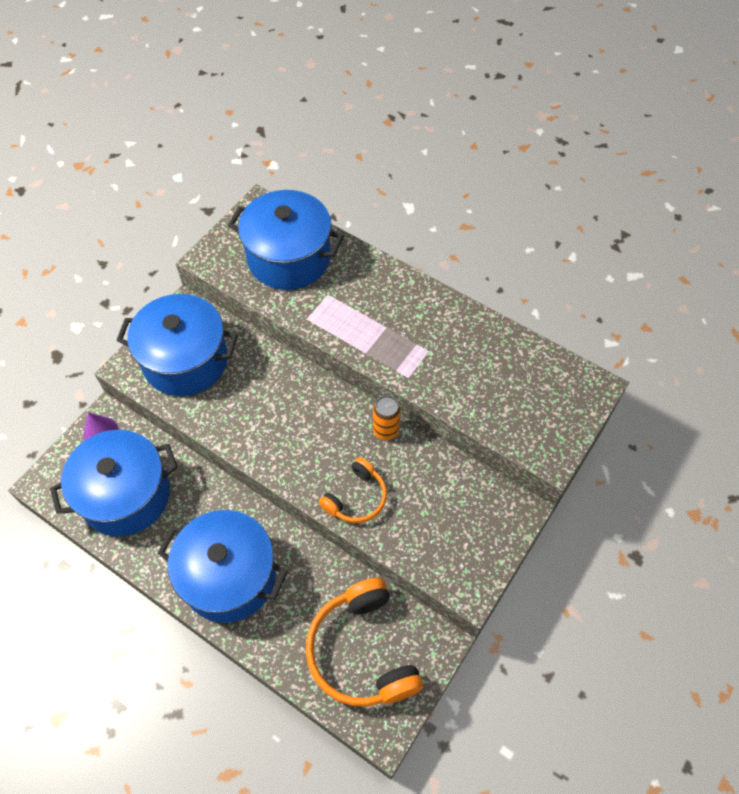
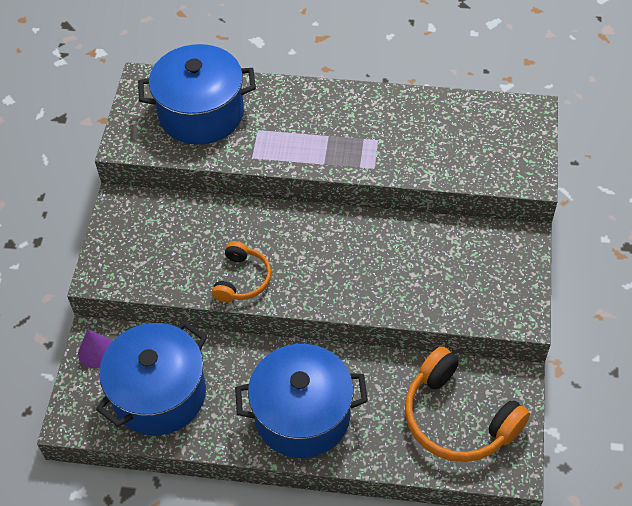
camera: 25 degrees left, 5 degrees down
(185, 361) = (150, 247): blue pot -> none
(356, 498) = (383, 291): orange headphones -> orange headphones (242, 279)
(385, 430) = (373, 226): orange can -> none

